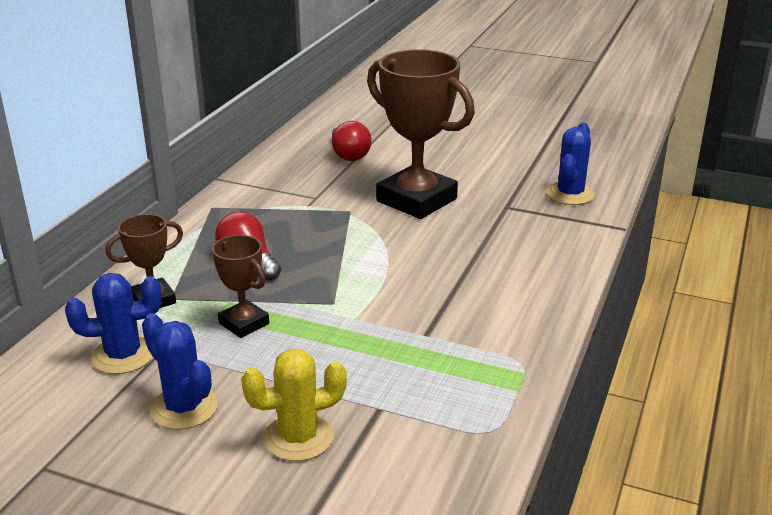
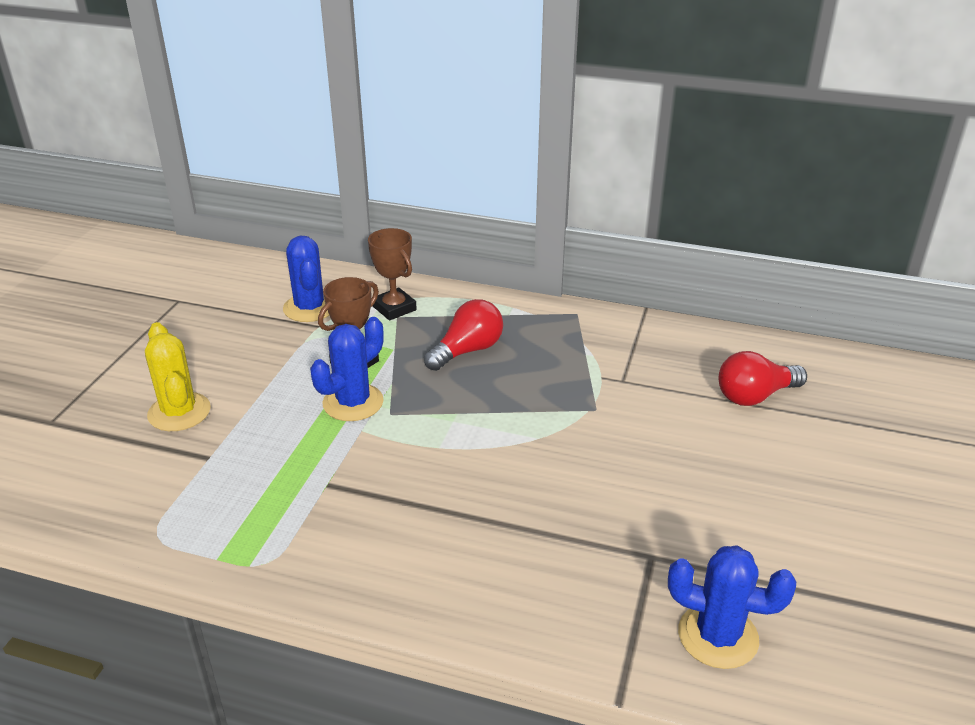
camera: 85 degrees right, 5 degrees up
(184, 408) = (233, 348): blue cactus -> blue cactus (353, 402)
(416, 200) = (642, 464): brown trophy -> none

